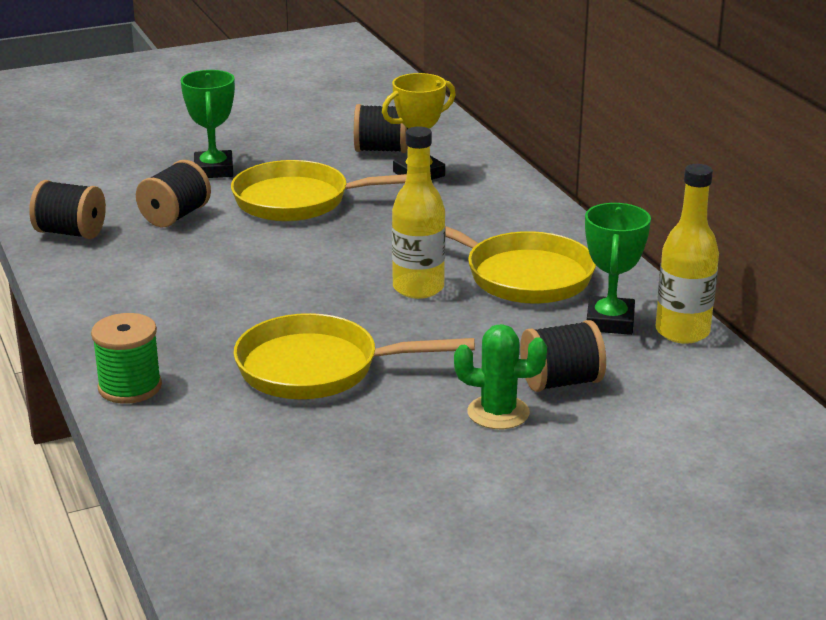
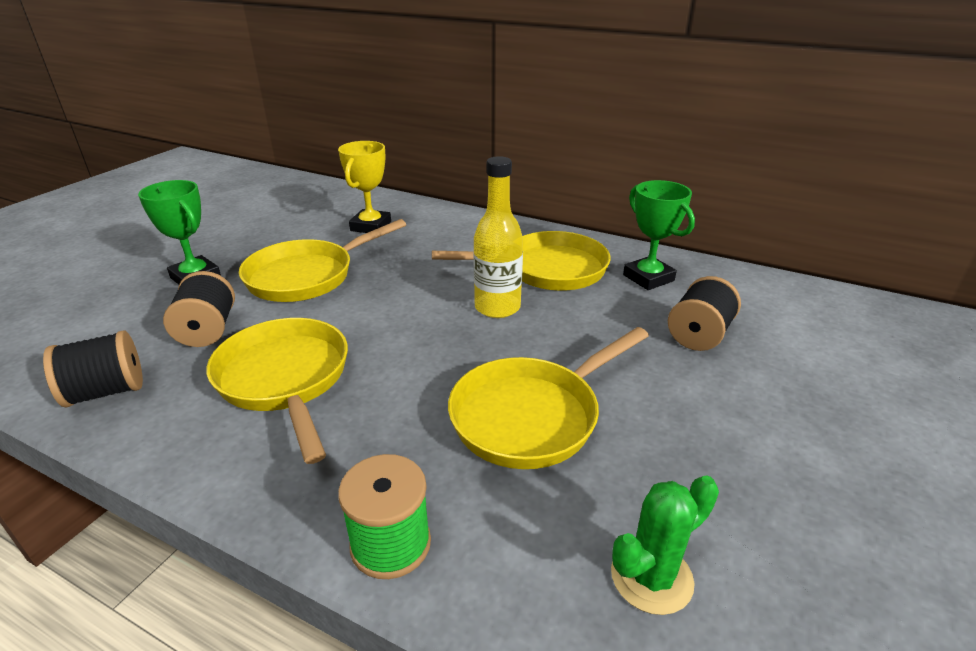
camera: 40 degrees left, 5 degrees up
(185, 272) = (285, 379): none -> yellow pan
(381, 150) = (319, 219): black spool -> none
(498, 413) = (708, 381): green cactus -> green cactus (651, 577)
(682, 332) = (694, 267): yellow bottle -> none

